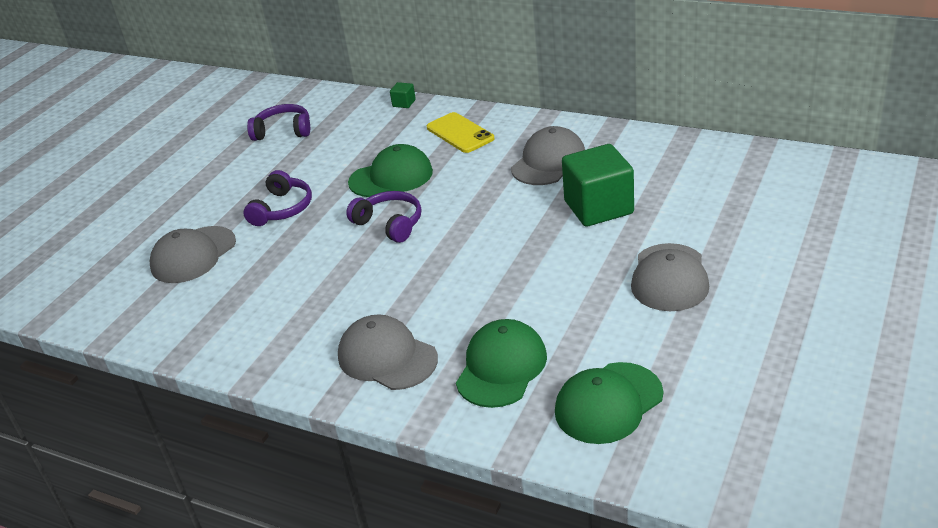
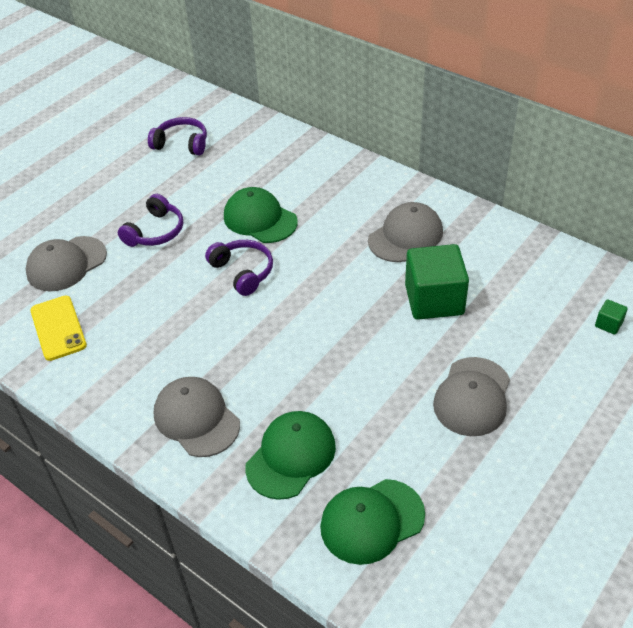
camera: 10 degrees right, 10 degrees up
(391, 177) = (260, 219): green cap -> green cap turned 135 degrees counterclockwise
(404, 103) = (296, 137): green cube -> green cube (608, 324)
(460, 133) = (336, 183): yellow phone -> yellow phone (58, 328)

